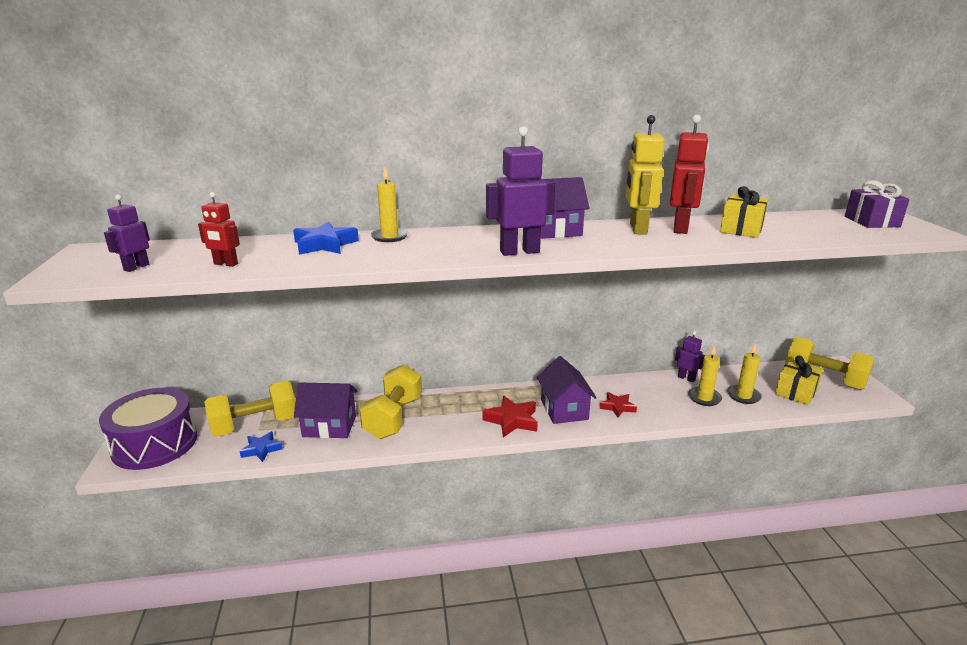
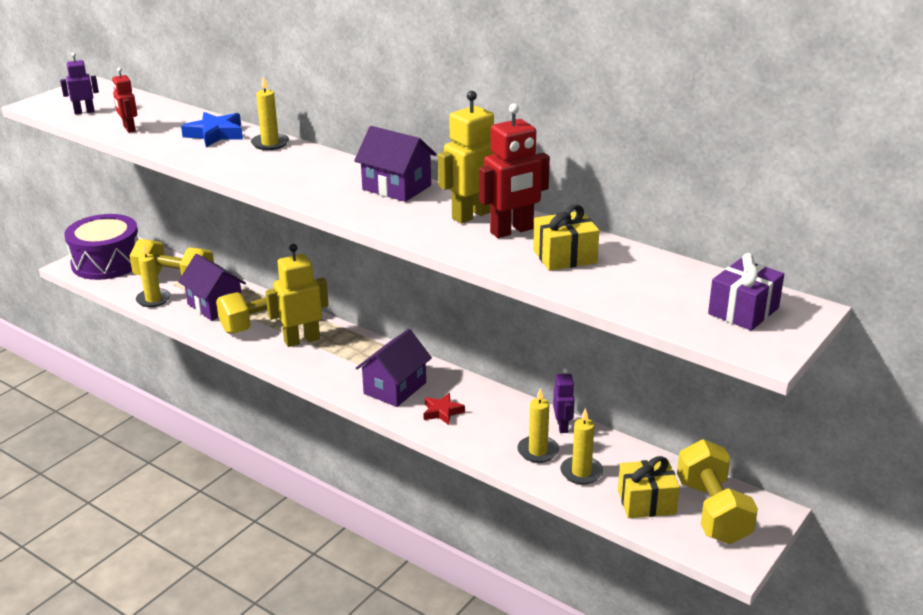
camera: 45 degrees right, 5 degrees up
(261, 449) = (153, 299): blue star -> yellow candle
(444, 414) = (301, 340): none -> yellow robot
(512, 420) = (339, 373): red star -> none
(519, 252) = (317, 196): purple robot -> none

